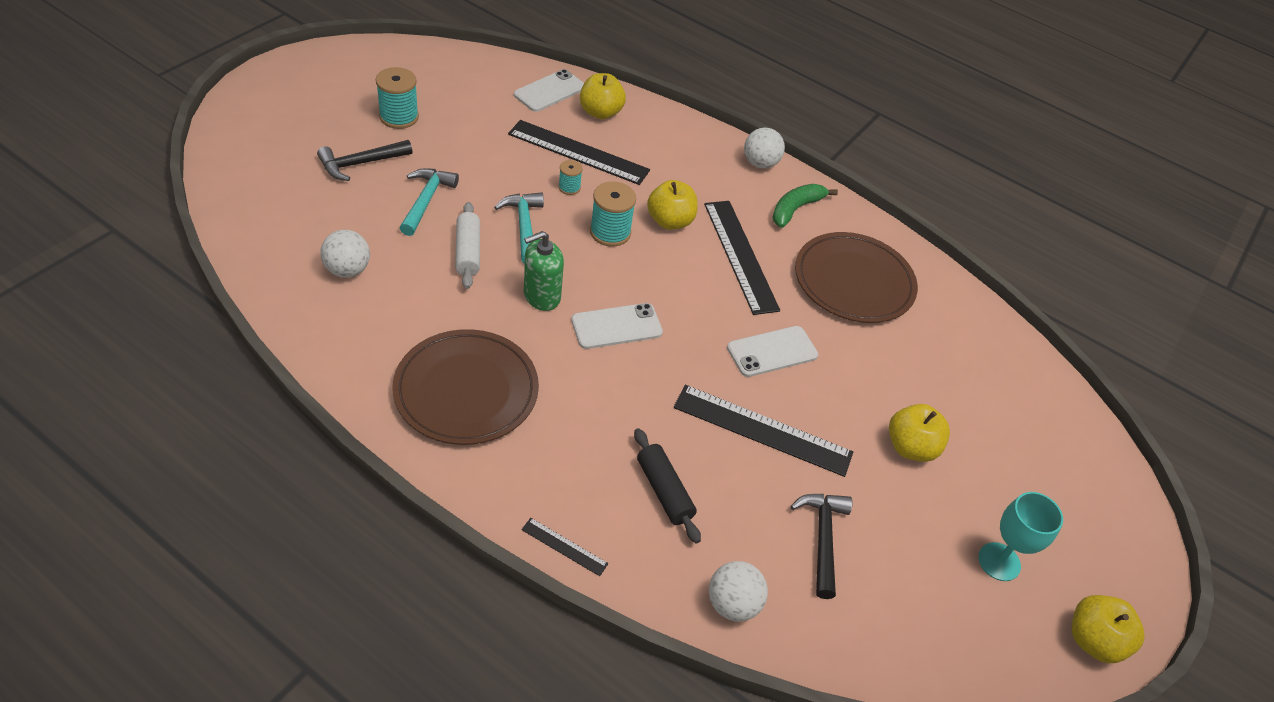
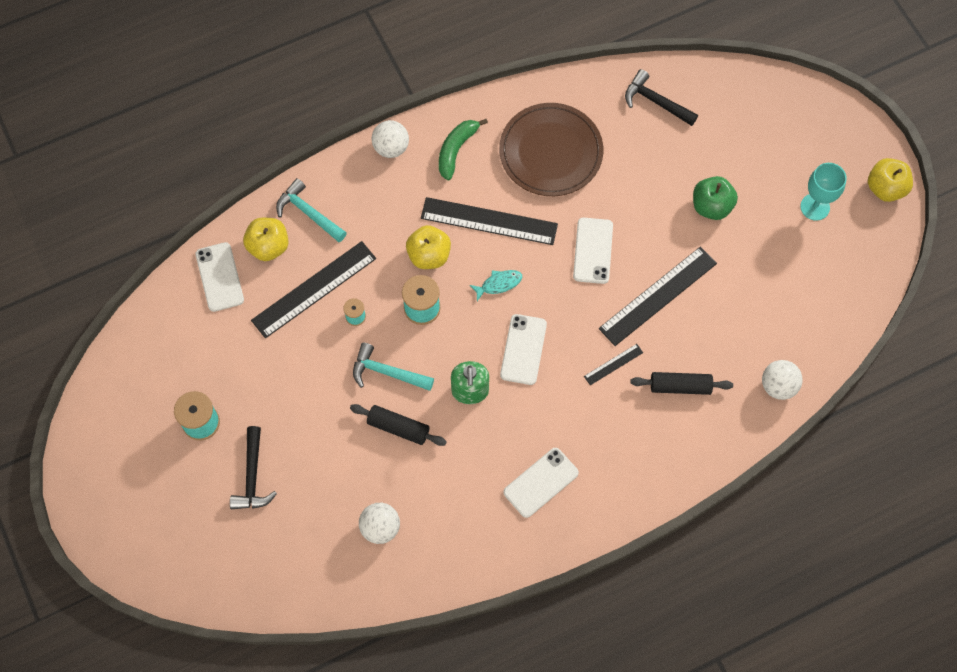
camera: 55 degrees left, 20 degrees up
(426, 201) = (323, 438): turquoise hammer -> turquoise hammer (308, 213)
(466, 390) = (541, 482): brown plate -> white phone
(468, 252) = (398, 427): white rolling pin -> black rolling pin
(564, 546) = (696, 470): black ruler -> black ruler (613, 364)
(677, 284) = (499, 284): none -> turquoise fish
(795, 209) = (456, 150): green banana -> green banana turned 45 degrees clockwise
(822, 539) = (756, 305): black hammer -> black hammer (656, 102)
(910, 447) = (711, 206): yellow apple -> green apple

